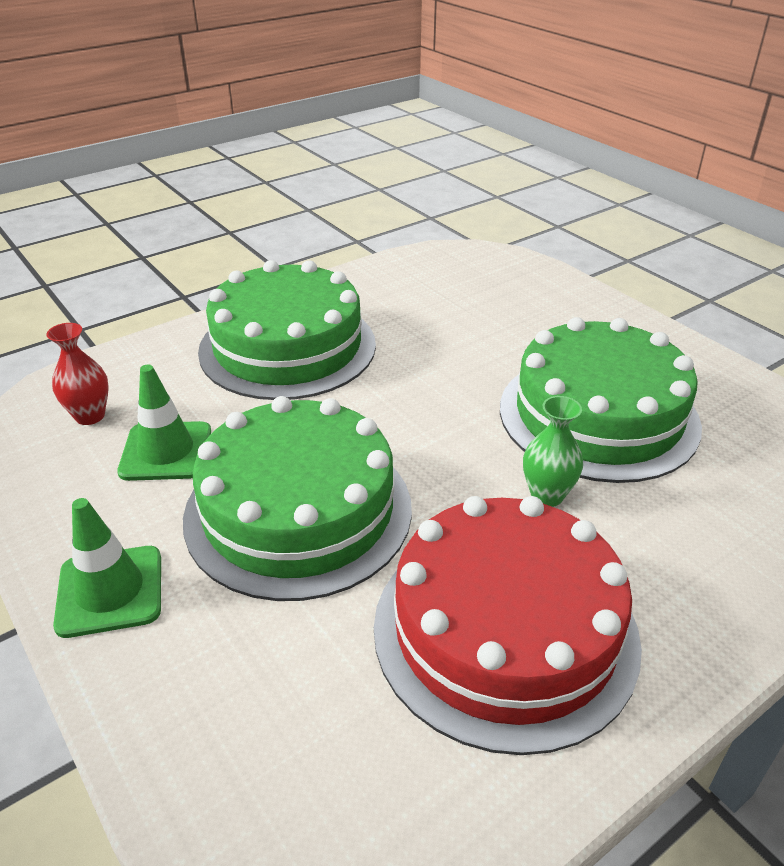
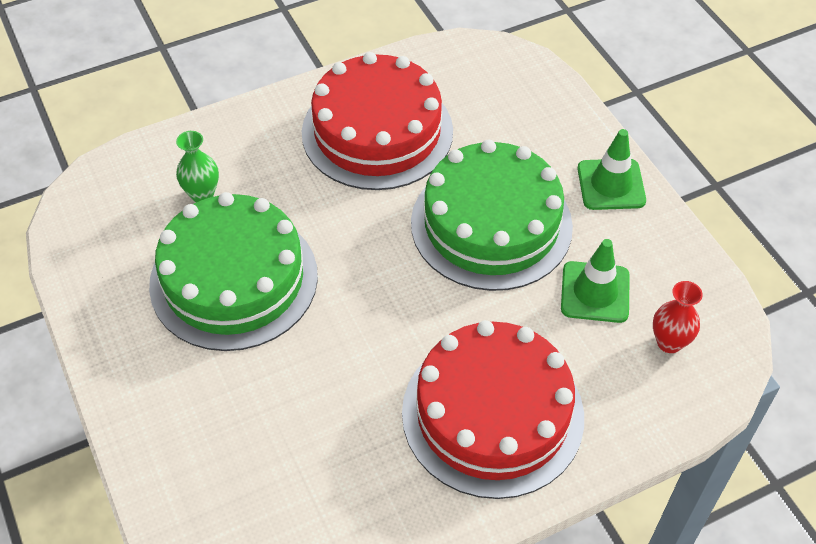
camera: 170 degrees left, 15 degrees up
(287, 347) = (492, 414): green cake -> red cake
(547, 495) = (312, 212): green vase -> green vase (202, 194)

